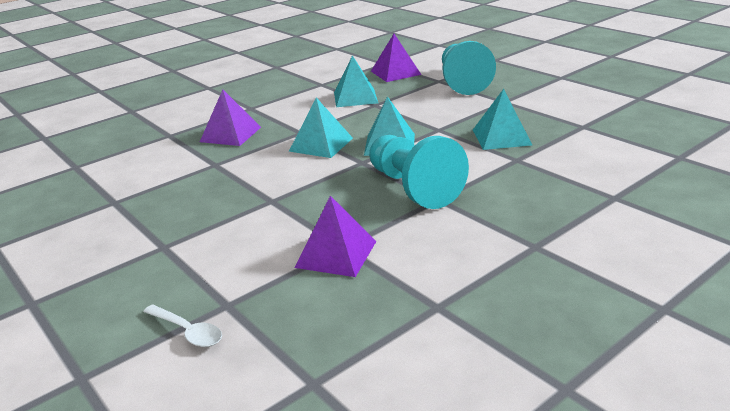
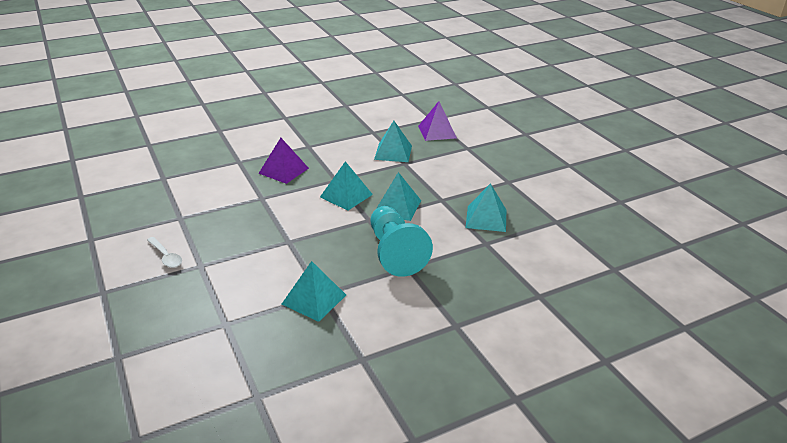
camera: 10 degrees right, 5 degrees up
(187, 331) = (193, 338): white spoon -> white spoon (166, 256)
(336, 254) = (314, 299): purple pyramid -> turquoise pyramid
(462, 82) = (485, 154): turquoise pawn -> none

